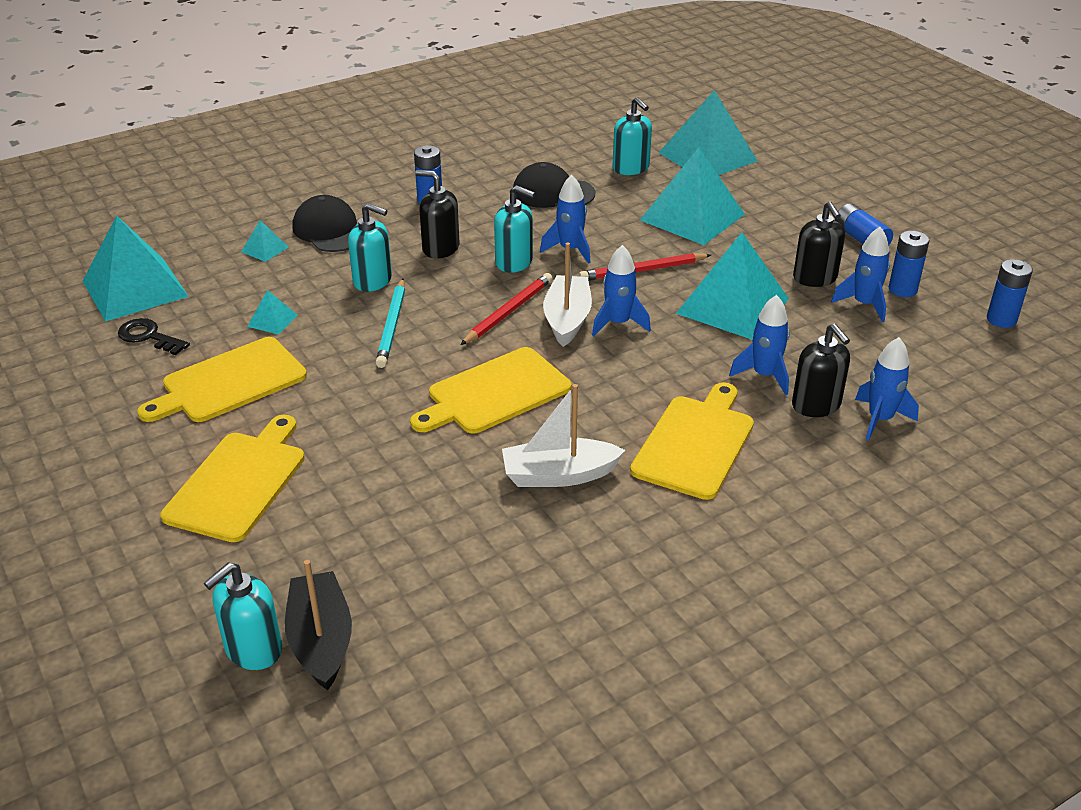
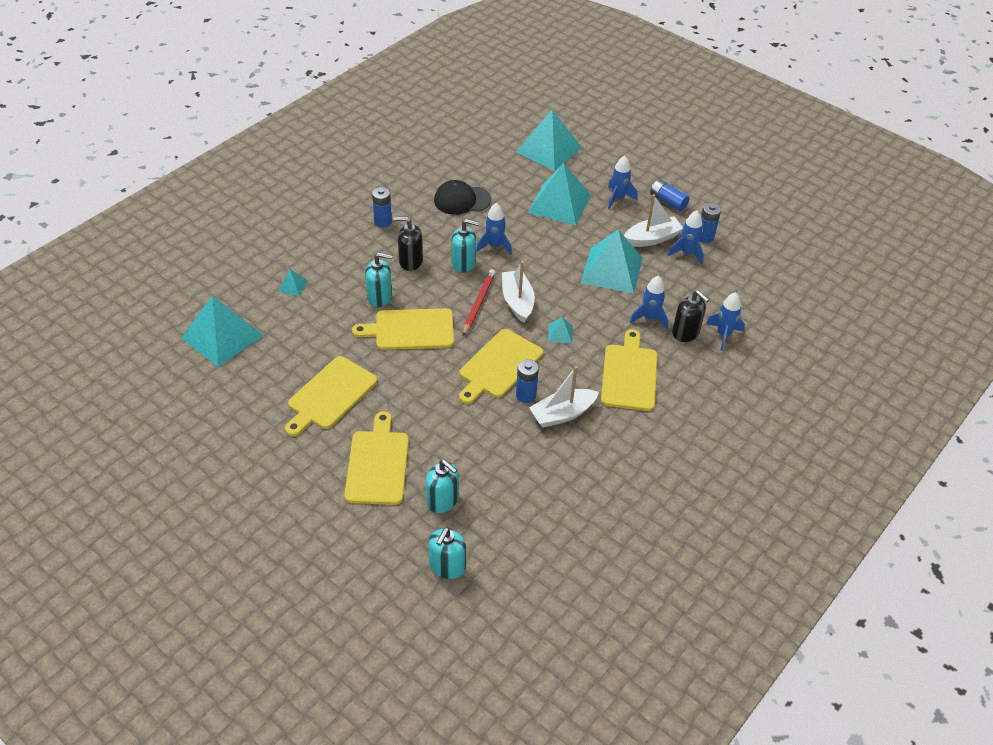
camera: 20 degrees left, 10 degrees up
(148, 336) = (255, 372): black key -> none
(272, 320) = (331, 342): turquoise pyramid -> turquoise pyramid (560, 333)
(321, 640) = (482, 551): black boat -> none
(330, 230) = (328, 261): black cap -> none
(392, 326) = (410, 329): turquoise pencil -> yellow cutting board
(618, 323) = (549, 298): blue rocket -> blue rocket (618, 198)
(631, 168) = (503, 169): turquoise soap dispenser -> turquoise soap dispenser (442, 500)
(643, 270) = (547, 253): red pencil -> none
(815, 278) = (652, 238): black soap dispenser -> white boat
(1001, 319) = (766, 248): blue battery -> blue battery (526, 395)

